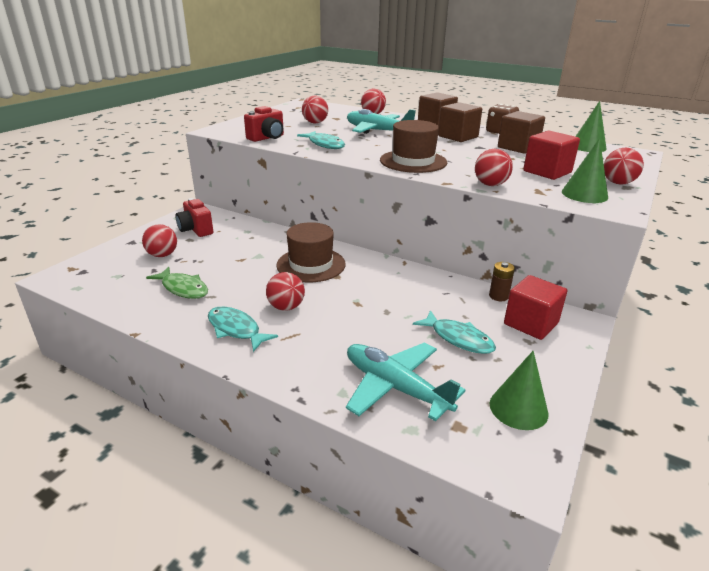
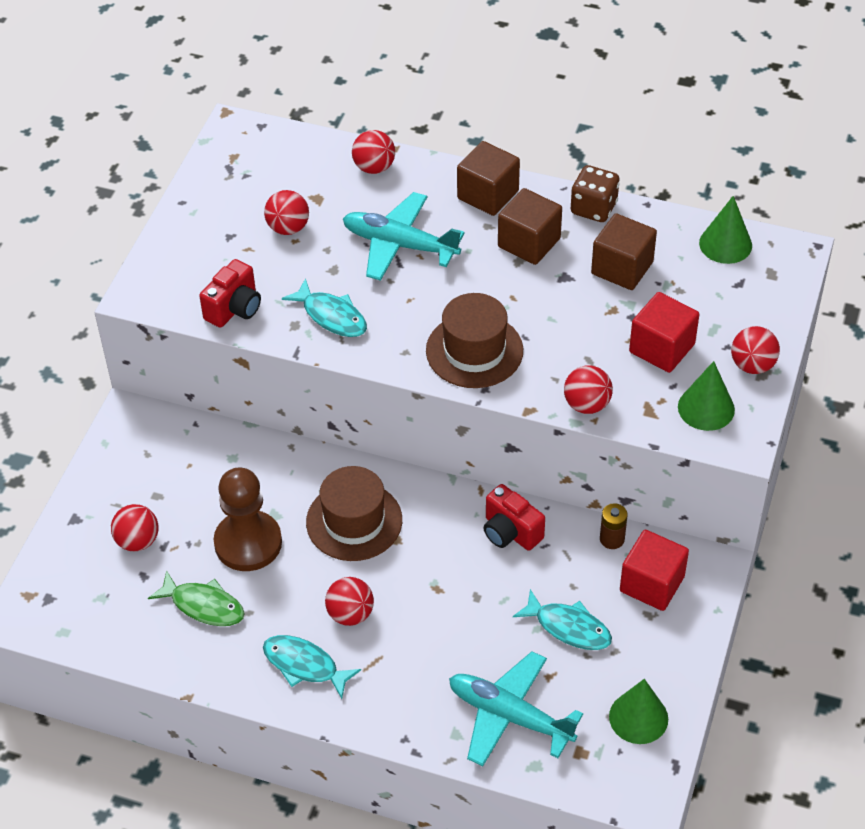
camera: 10 degrees left, 20 degrees up
(196, 230) = (154, 470): red camera -> red camera (510, 532)
(233, 265) = (248, 543): none -> brown pawn

